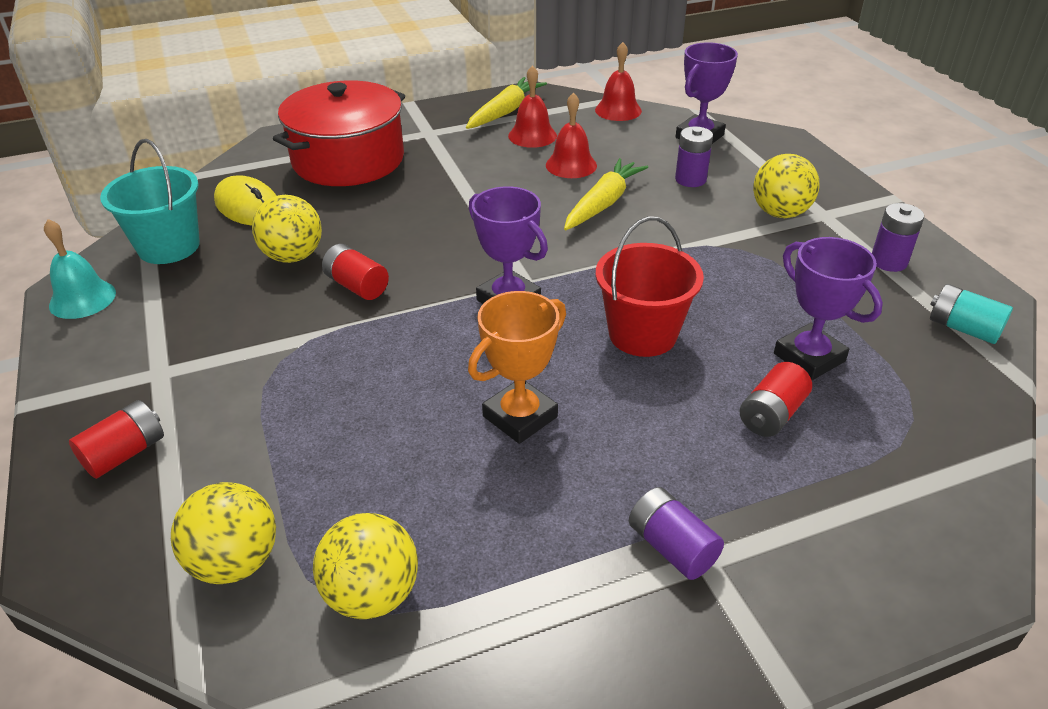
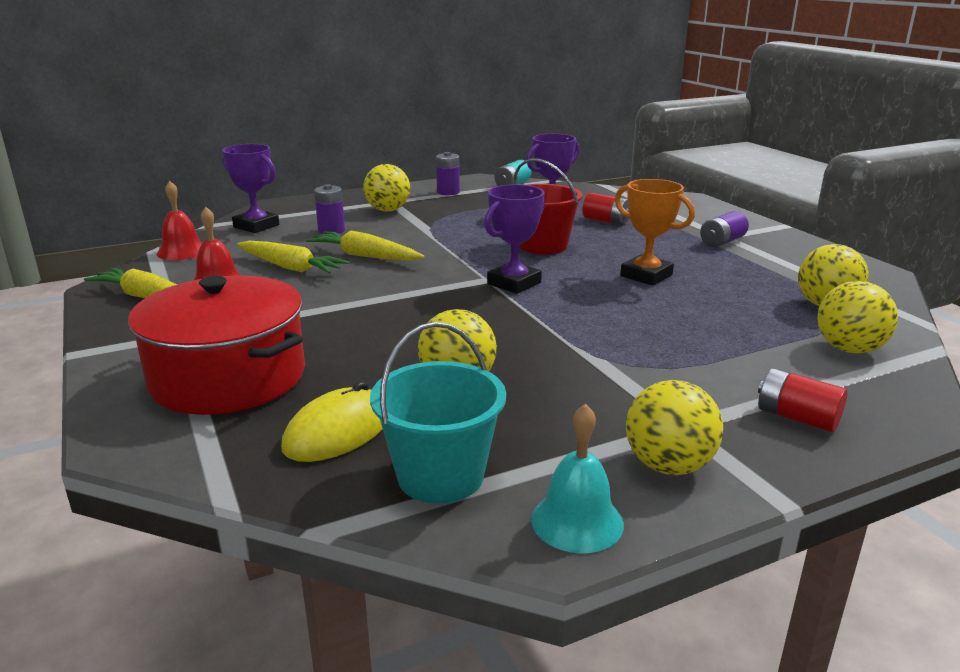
camera: 95 degrees left, 15 degrees down
(110, 352) = (668, 466): none -> yellow ball
(357, 286) = (506, 343): red battery -> none
(571, 165) = (290, 267): red bell -> yellow carrot

